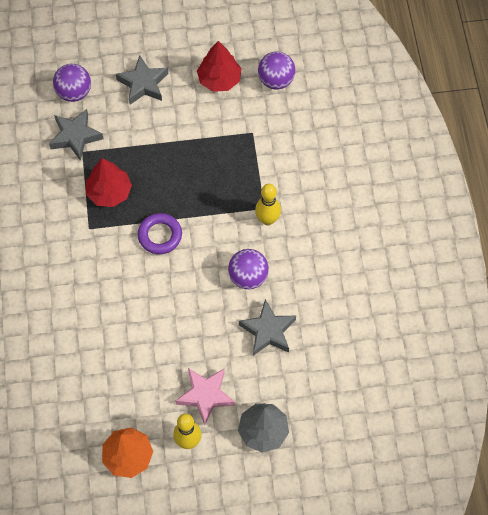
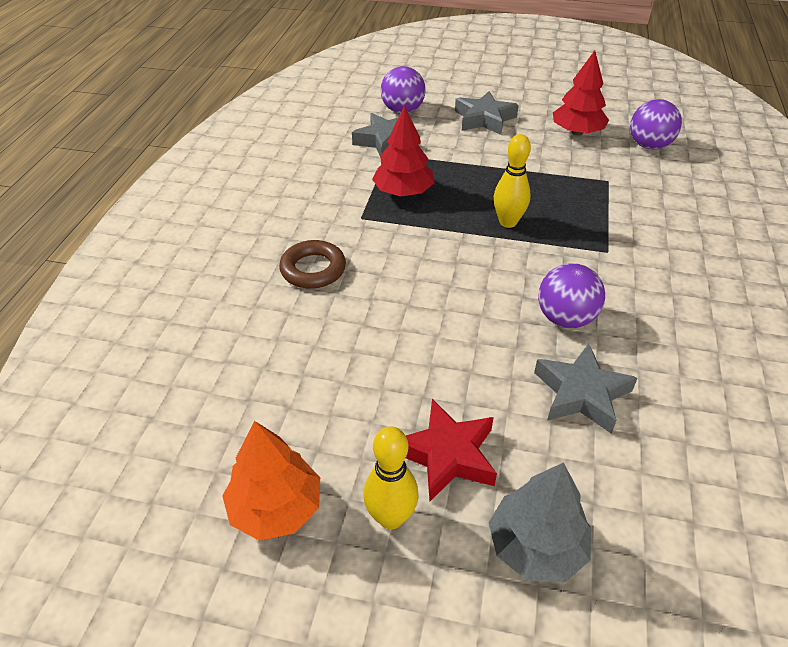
camera: 20 degrees right, 20 degrees down
(76, 288) = (313, 269): none -> brown ring
(160, 235) = (451, 245): purple ring -> none
(205, 396) = (447, 455): pink star -> red star
(267, 219) = (610, 264): yellow bowling pin -> yellow bowling pin (508, 222)

